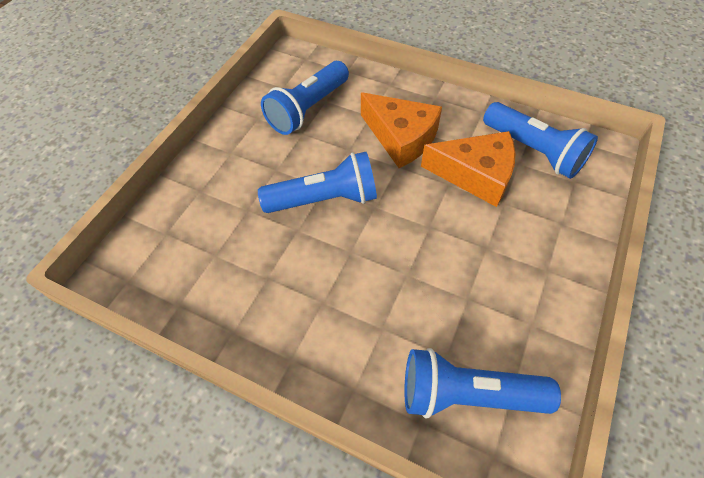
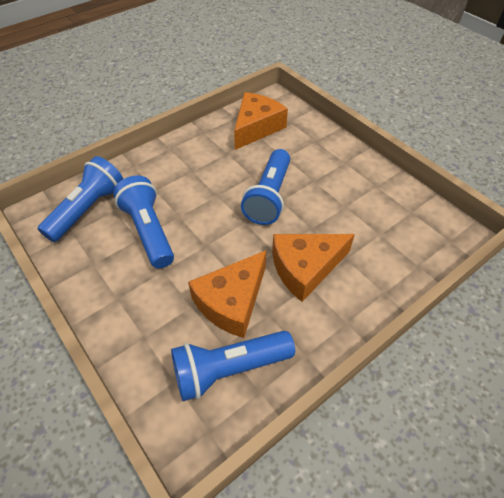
camera: 115 degrees right, 5 degrees down
(196, 266) = (256, 128): none -> orange cheese
(308, 109) = (373, 219): blue flashlight -> blue flashlight (148, 231)

